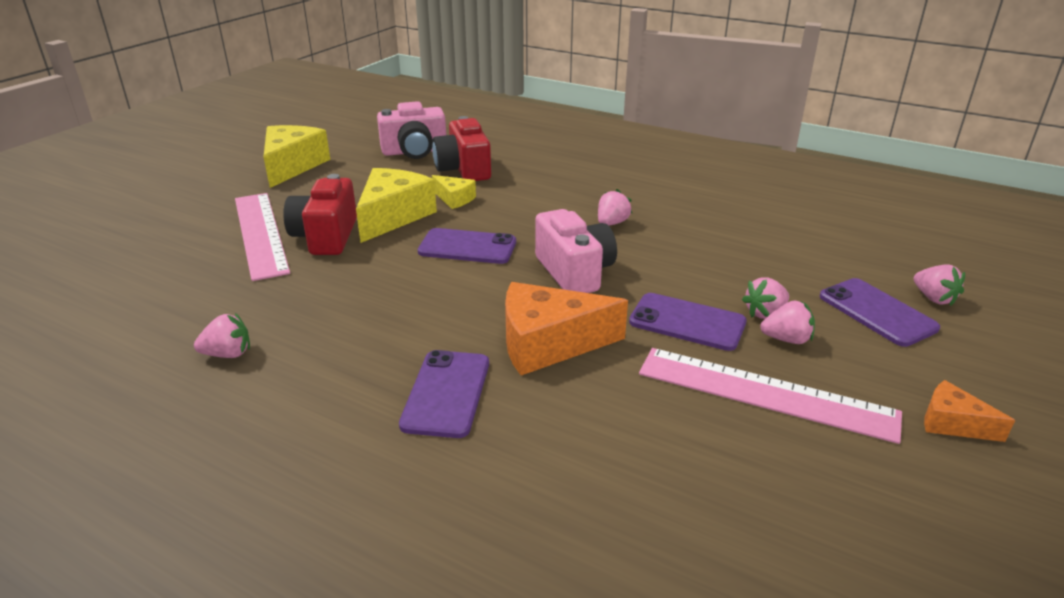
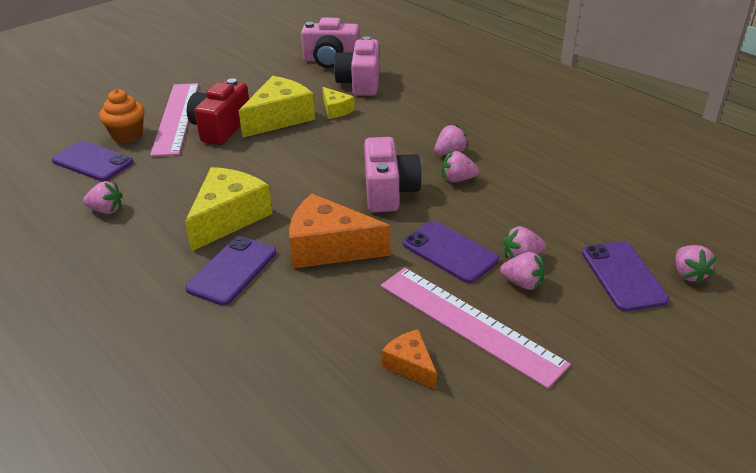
camera: 20 degrees right, 5 degrees up
(205, 262) = (127, 135): none -> orange cupcake
(292, 166) = (230, 61): yellow cheese -> yellow cheese (229, 217)
(464, 169) = (360, 83): red camera -> pink camera
(467, 247) = (319, 155): purple phone -> purple phone (92, 162)
(639, 248) = (457, 179): none -> pink strawberry
(952, 423) = (608, 384): orange cheese -> orange cheese (410, 365)

